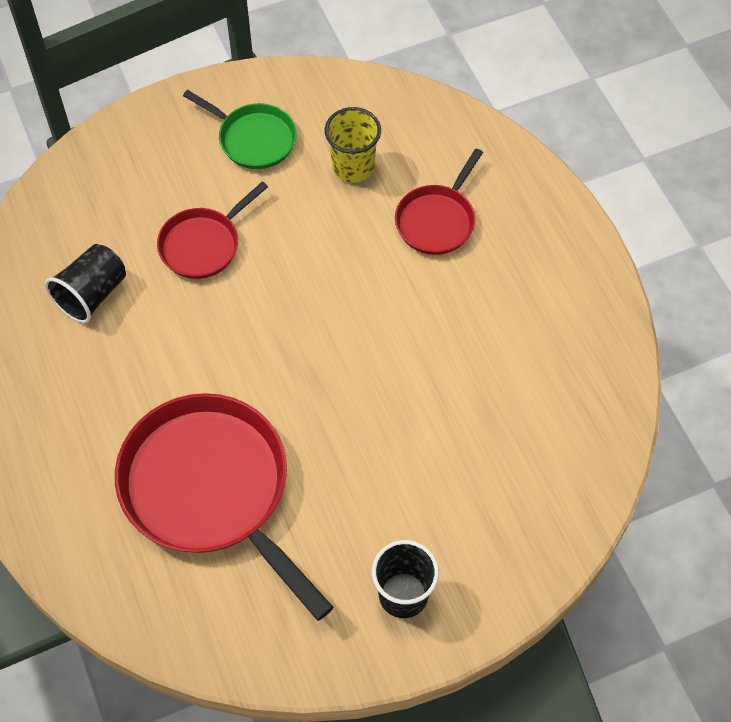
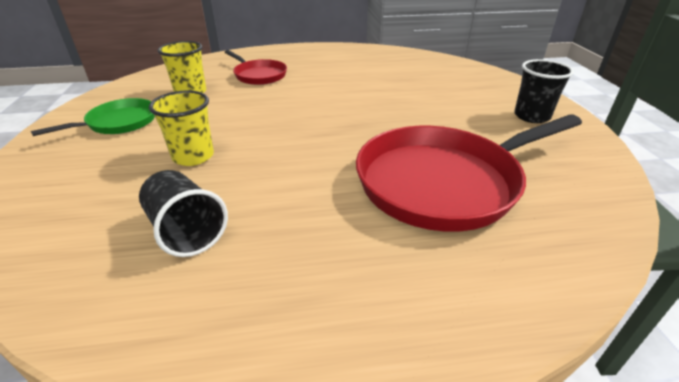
camera: 75 degrees left, 25 degrees down
(203, 244) = (193, 156): red pan -> yellow cup

